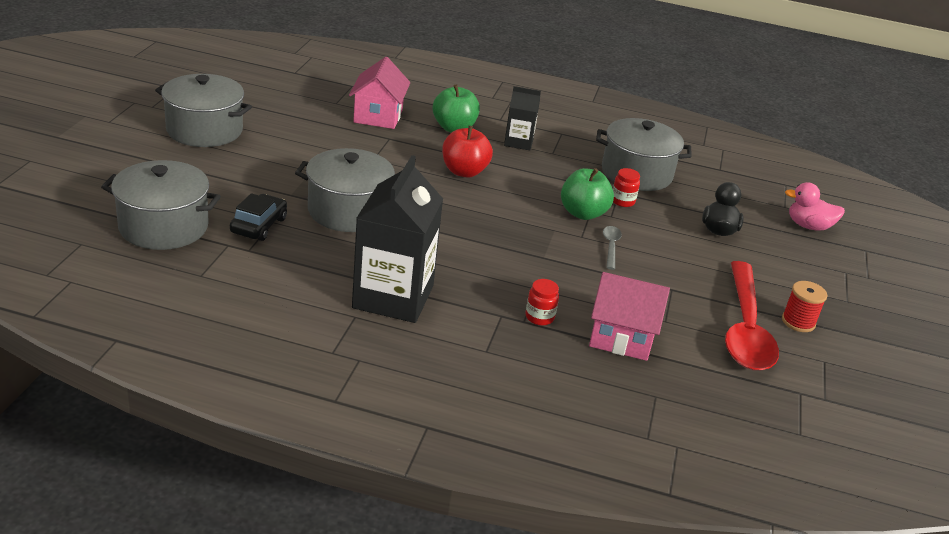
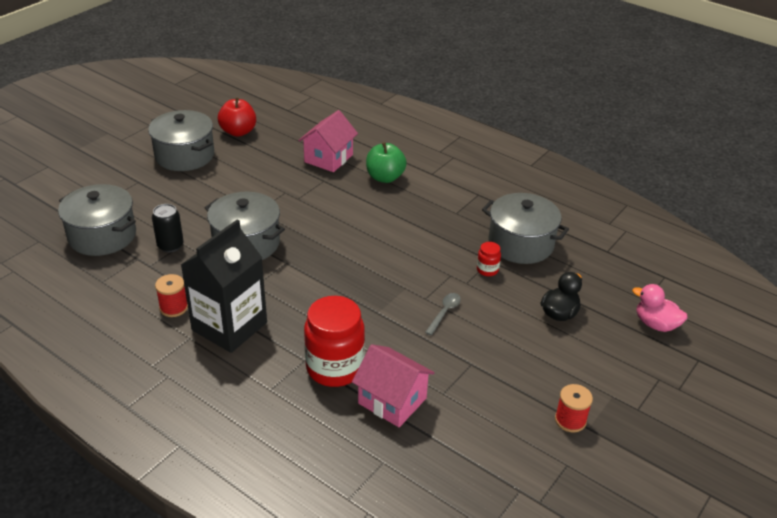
camera: 25 degrees right, 5 degrees up
(259, 225) = (170, 245): black car -> black can
(312, 289) = (173, 307): none -> red spool
(464, 171) = (365, 220): red apple -> red apple (238, 132)
(518, 142) = (432, 198): black carton -> none
(539, 317) = (335, 368): red jar -> red jar, size x2.28
(583, 213) = (442, 276): green apple -> none
(745, 328) = (513, 416): red spoon -> none

